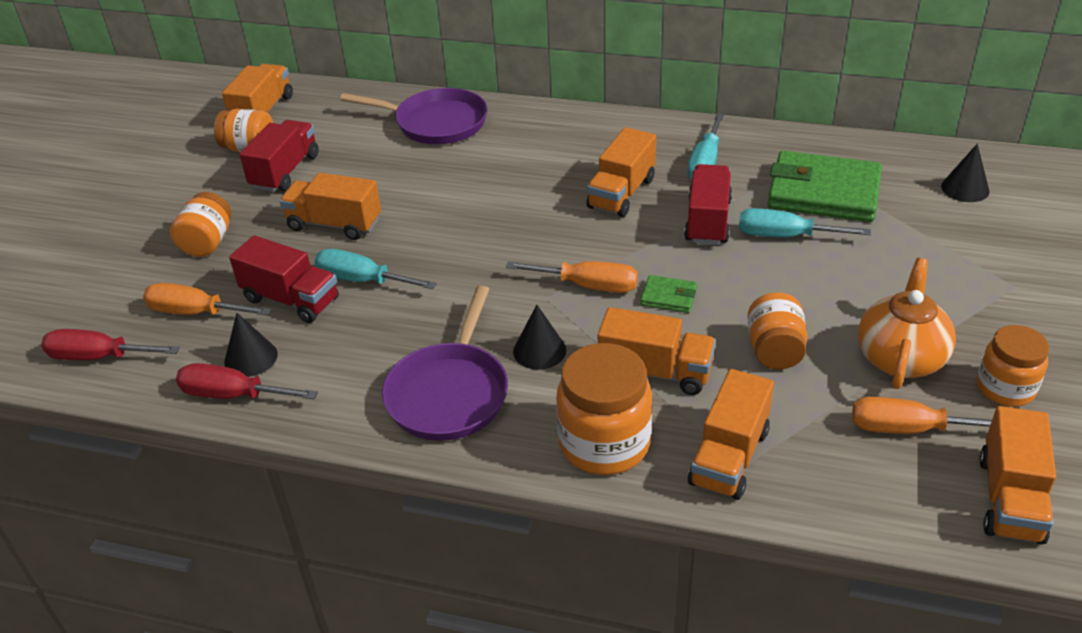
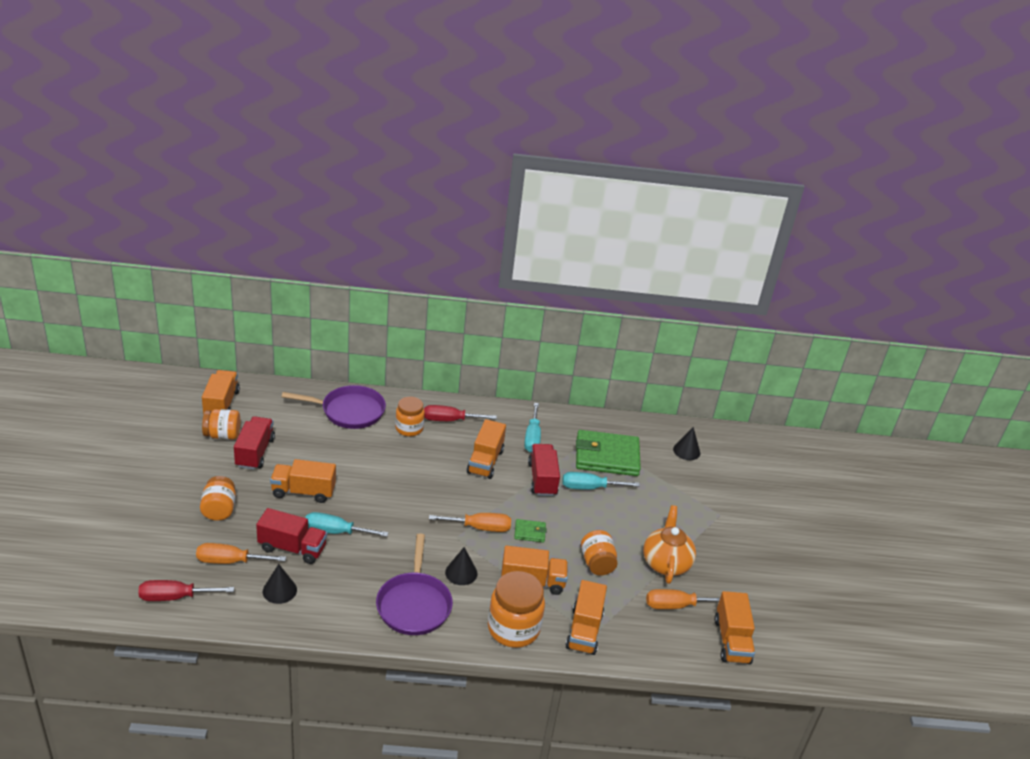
camera: 20 degrees left, 5 degrees down
(233, 395) = (277, 616): red screwdriver -> red screwdriver (449, 420)
(1005, 388) = (722, 578): orange jar -> orange jar (409, 428)

